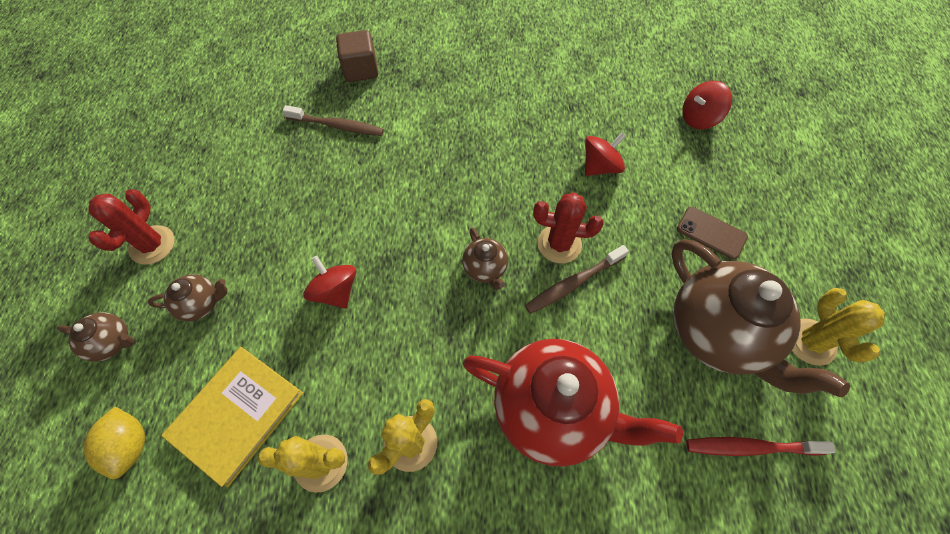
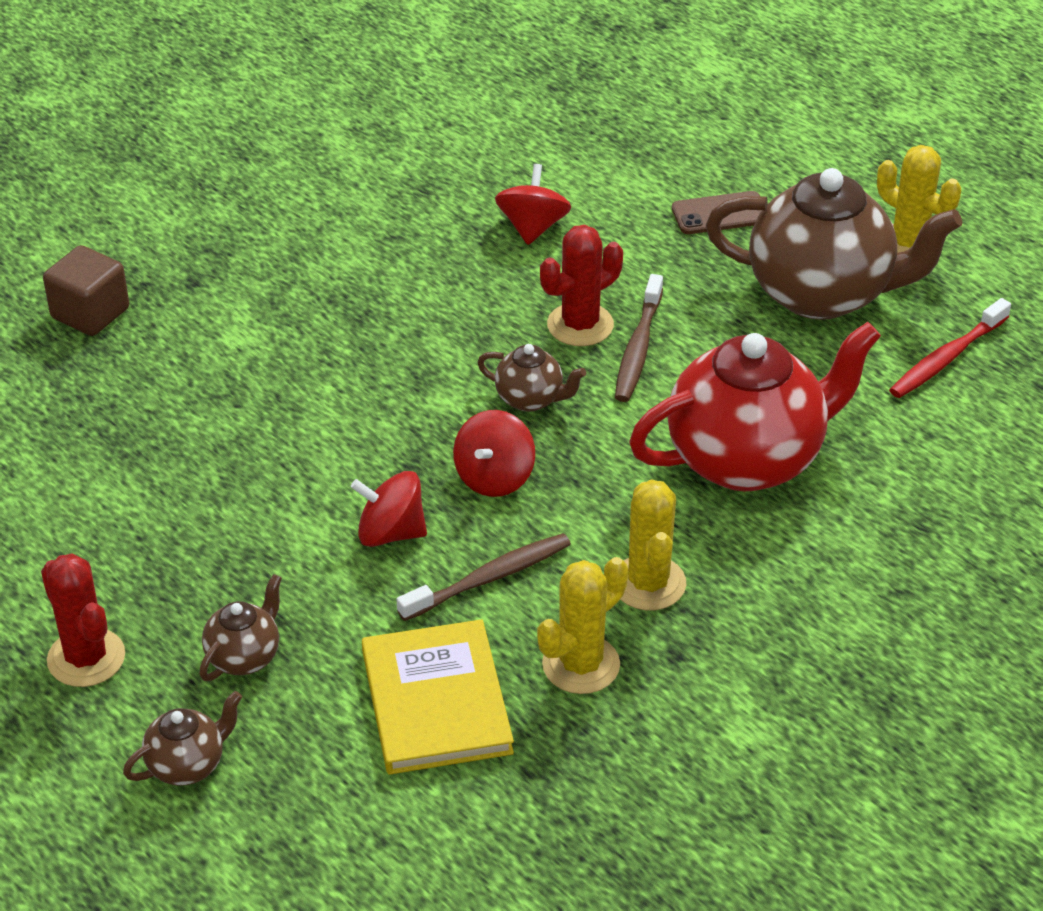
camera: 45 degrees left, 20 degrees down
(130, 445) = (354, 813): yellow lemon -> none
(337, 126) = (151, 389): brown toothbrush -> brown toothbrush (489, 578)
(698, 118) = (582, 115): red spinning top -> red spinning top (494, 477)

